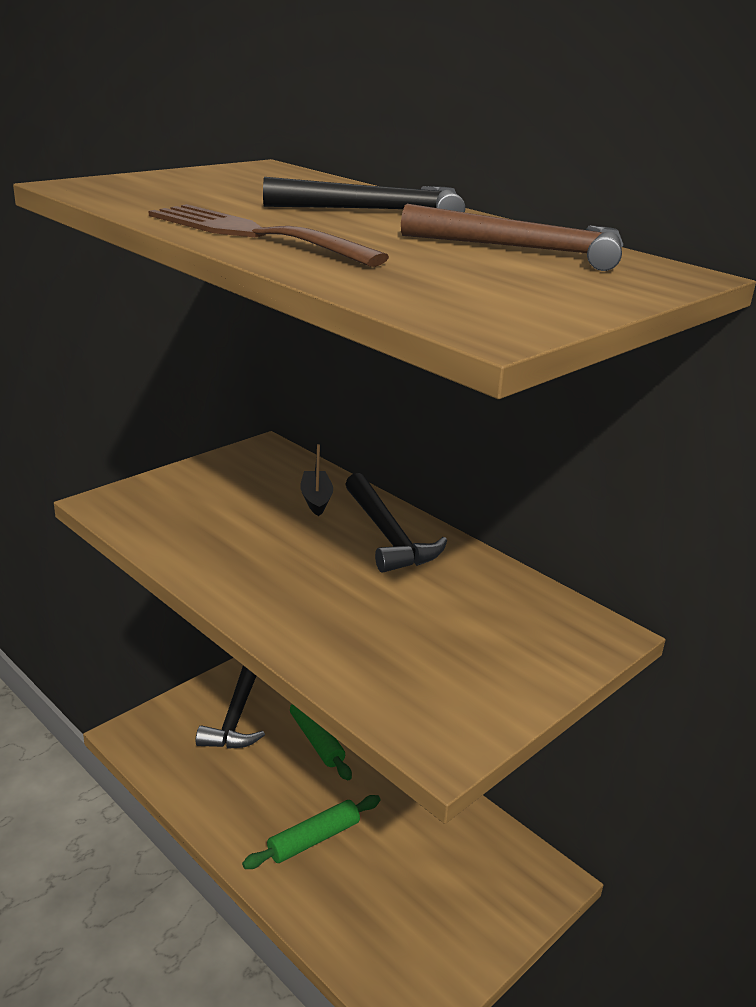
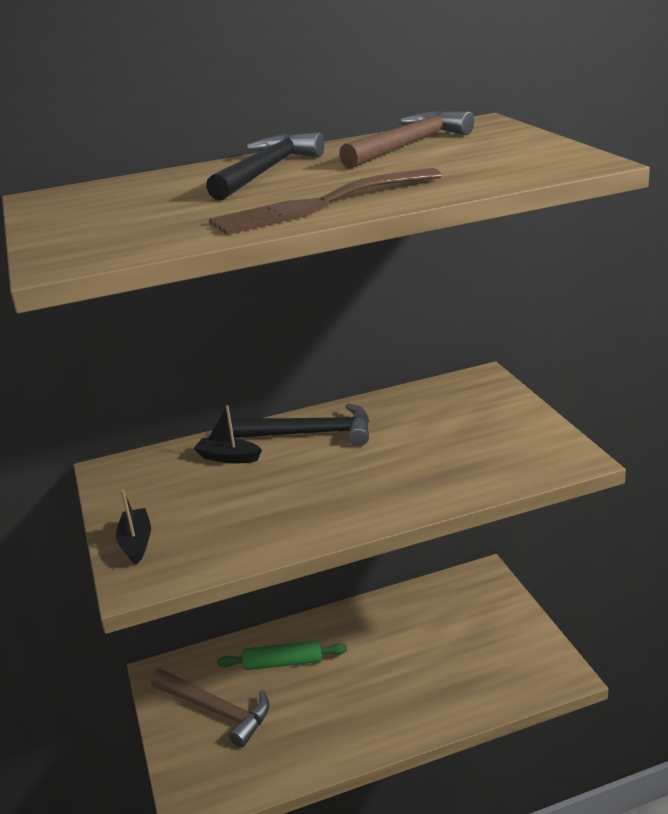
camera: 60 degrees left, 0 degrees up
(159, 489) = (136, 542): none -> black boat
(237, 713) = (216, 710): black hammer -> brown hammer
(314, 839) = (392, 690): green rolling pin -> none

